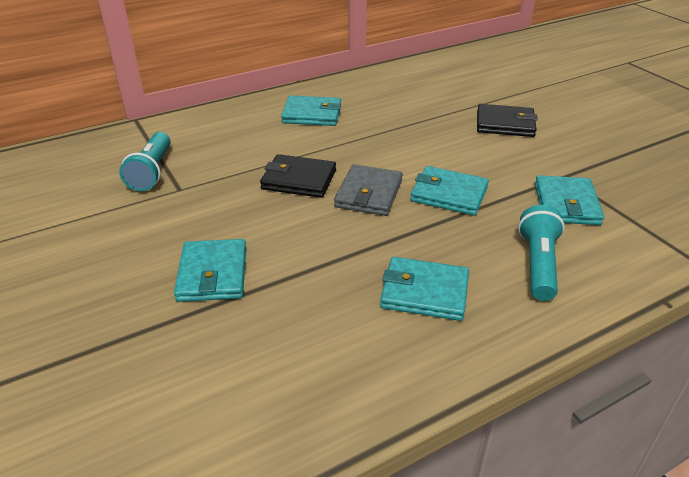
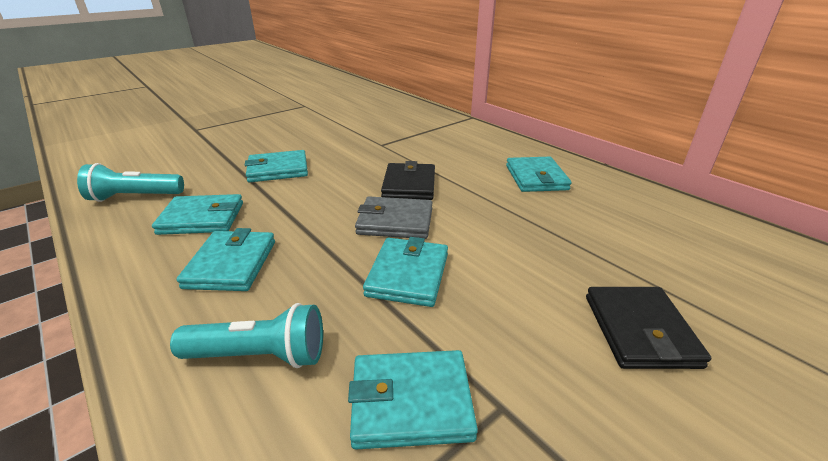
camera: 80 degrees right, 5 degrees down
(152, 172) = (401, 133): turquoise flashlight -> turquoise flashlight (135, 197)
(326, 328) = (202, 218): none -> turquoise wallet

